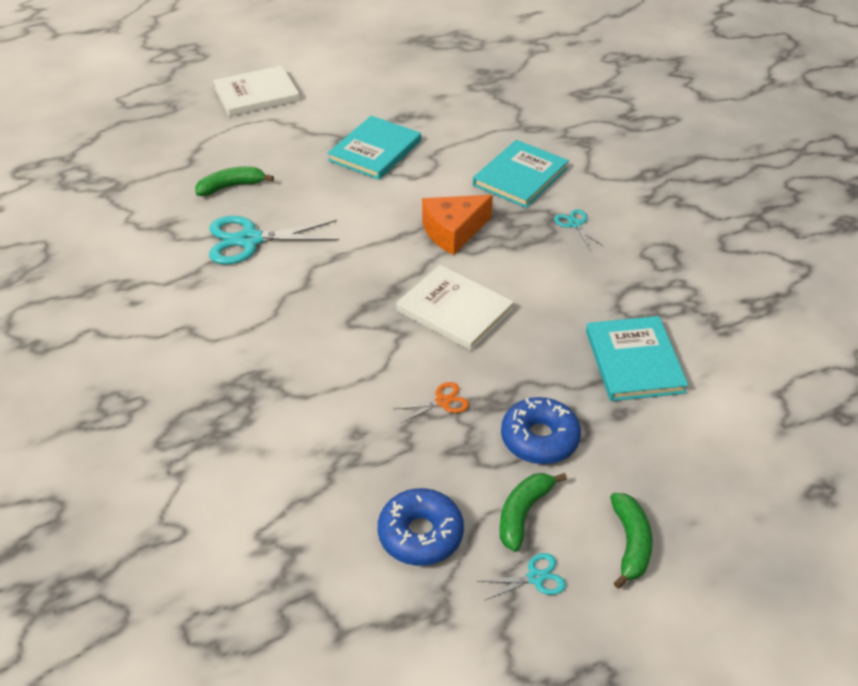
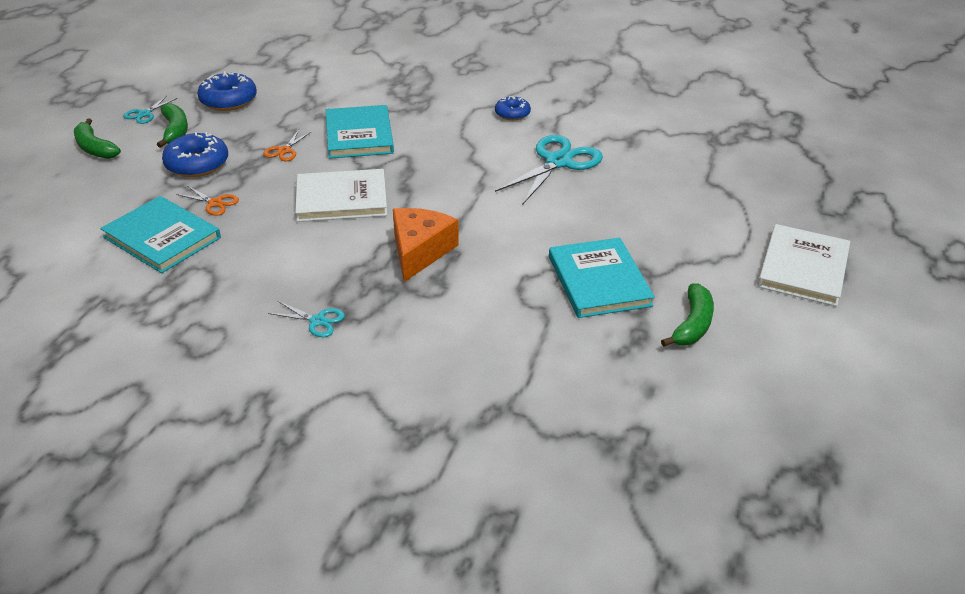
camera: 135 degrees right, 5 degrees down
(195, 311) = (512, 114): none -> blue donut
(231, 187) = (644, 185): green banana -> green banana (692, 324)
(520, 177) = (428, 340): turquoise book -> turquoise book (359, 135)
(562, 373) = (215, 203): none -> orange scissors

